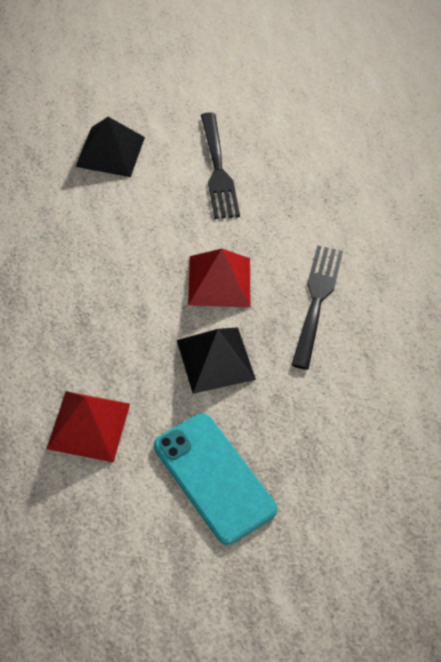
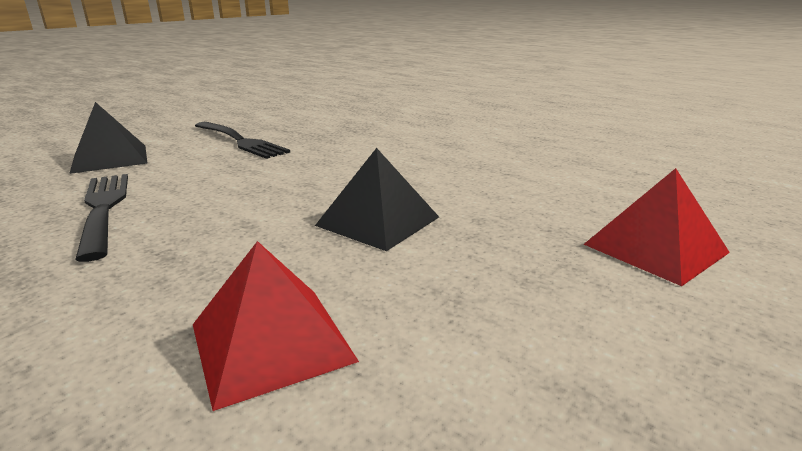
camera: 35 degrees left, 30 degrees down
(214, 477) = (517, 302): turquoise phone -> none
(219, 281) = (315, 182): red pyramid -> red pyramid (655, 248)
(316, 302) = (422, 165): black fork -> black fork (104, 209)

